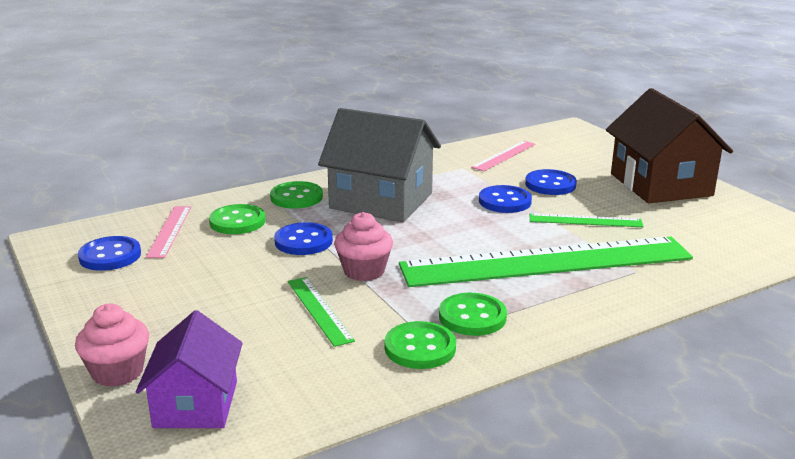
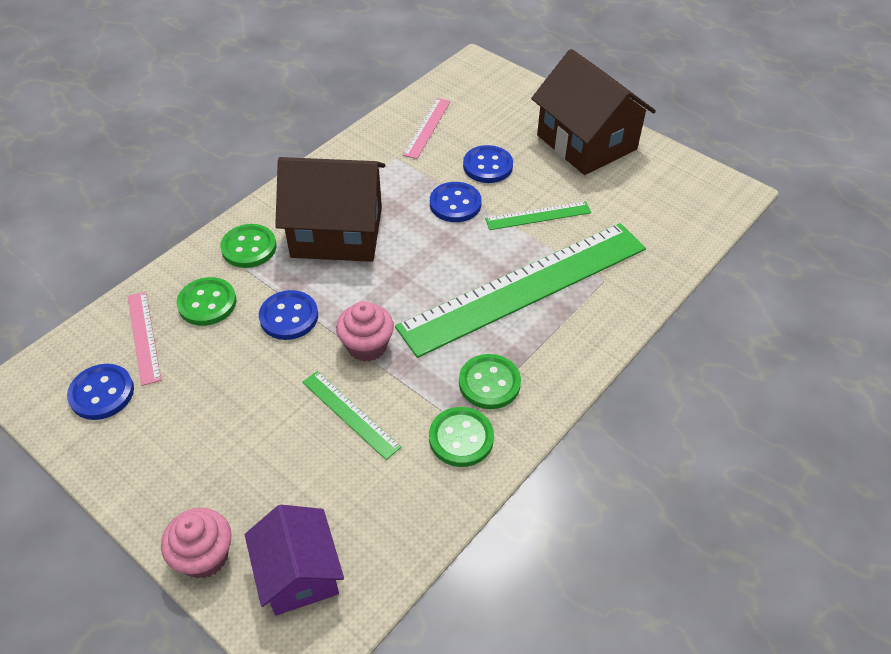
camera: 20 degrees left, 25 degrees up
(381, 201) = (337, 232): grey house -> brown house

